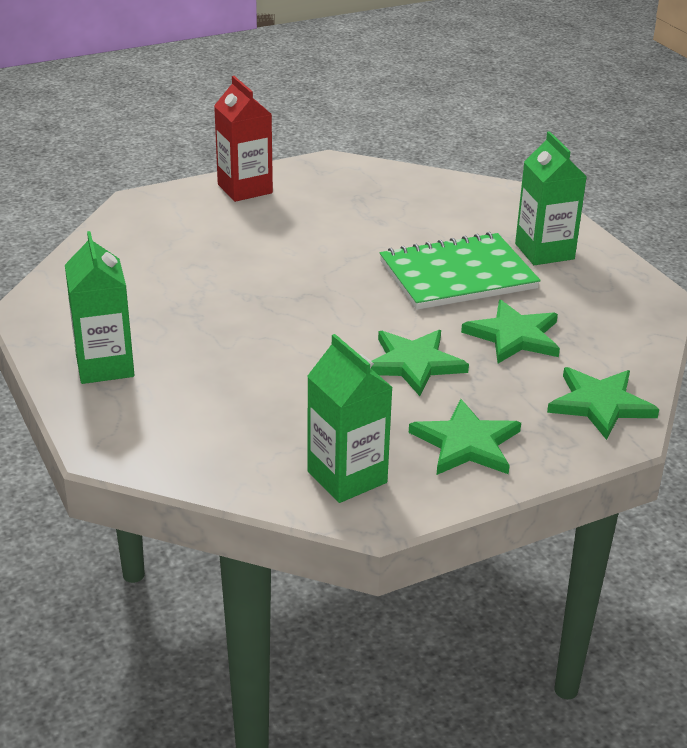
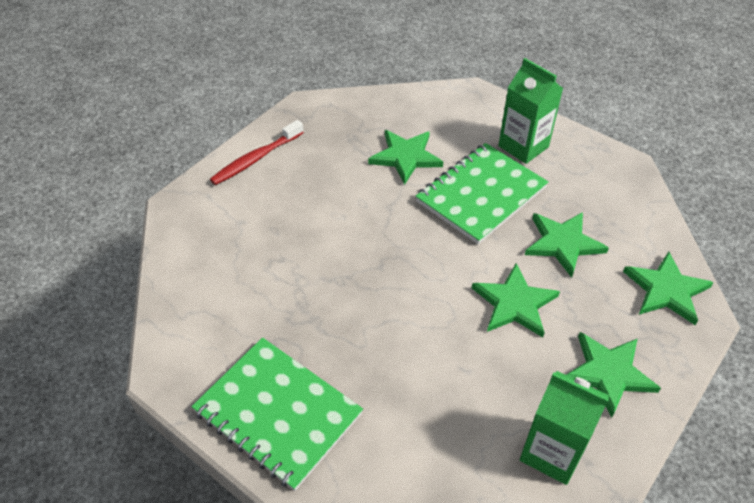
camera: 25 degrees left, 15 degrees up
(105, 366) = (278, 413): green carton -> green notebook
(245, 189) = (256, 158): red carton -> red toothbrush
(402, 226) = (406, 157): none -> green star

